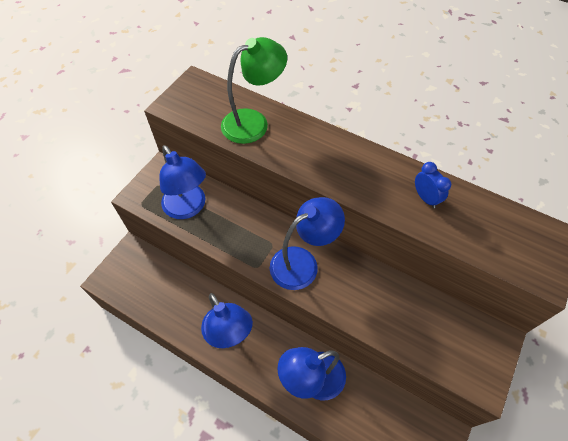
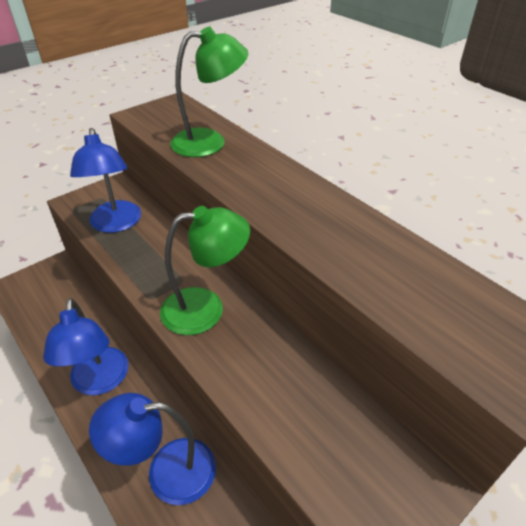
camera: 20 degrees right, 15 degrees down
(302, 262) = (206, 308): blue lamp -> green lamp
(425, 198) = (371, 251): blue clock -> none

